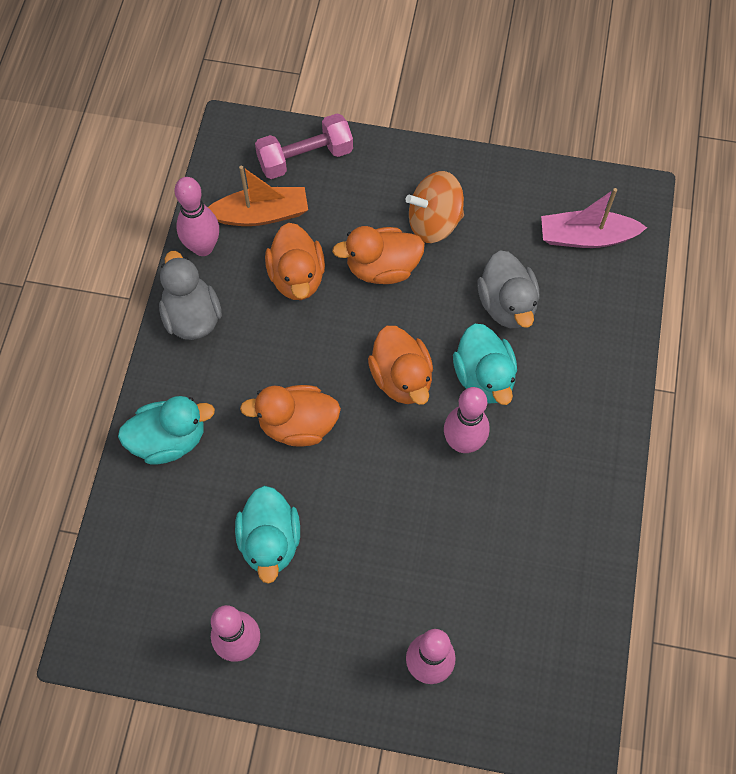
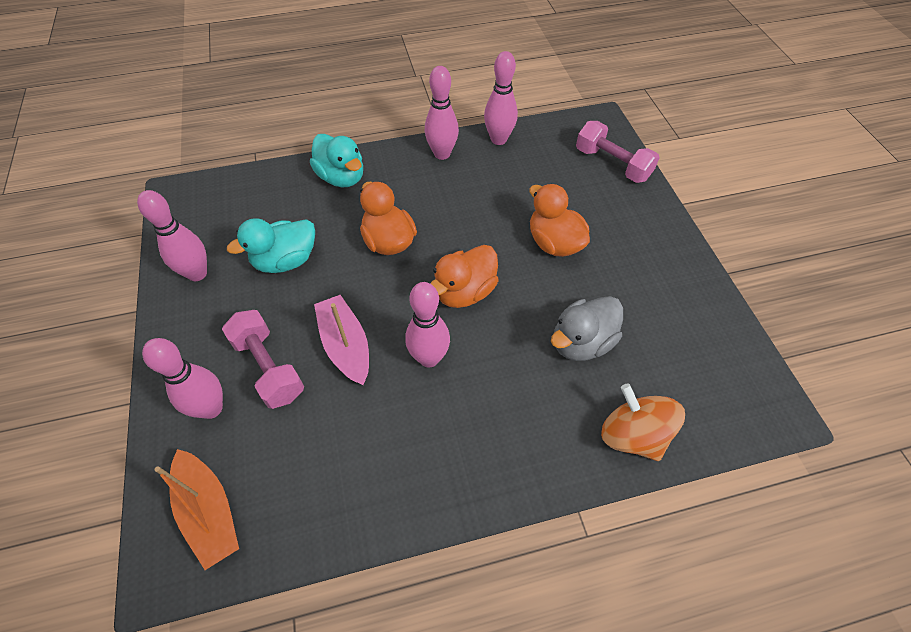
camera: 65 degrees right, 10 degrees down
(192, 316) = (442, 154): grey duck -> pink bowling pin
(261, 214) = (546, 158): orange boat -> orange boat (209, 512)
(297, 277) = (510, 196): orange duck -> none
(405, 597) = (268, 368): none -> pink dumbbell
(434, 222) = (620, 261): orange spinning top -> orange spinning top (633, 435)
(484, 377) = (500, 351): turquoise duck -> none
(586, 237) = (697, 382): pink boat -> pink boat (345, 345)

